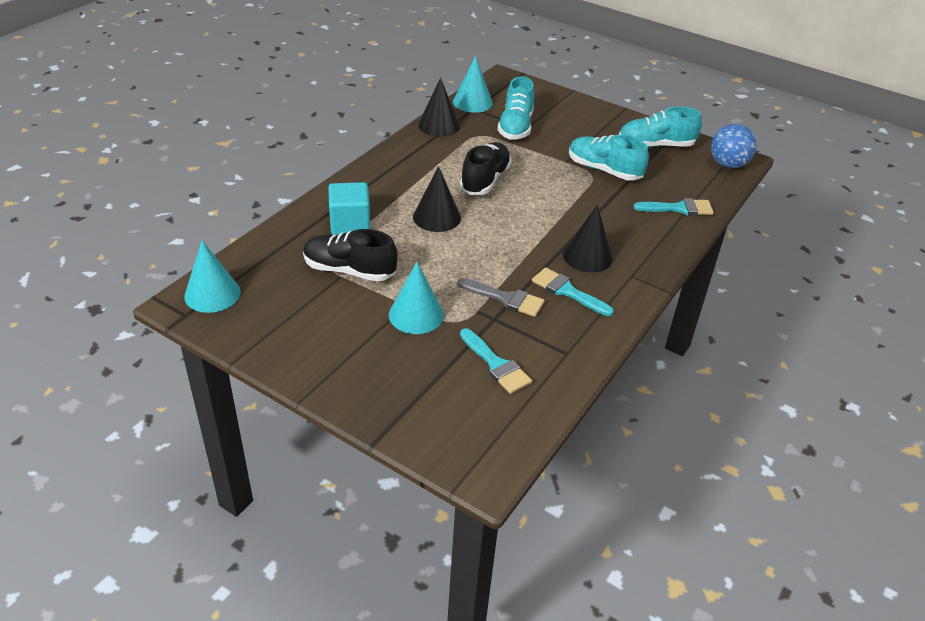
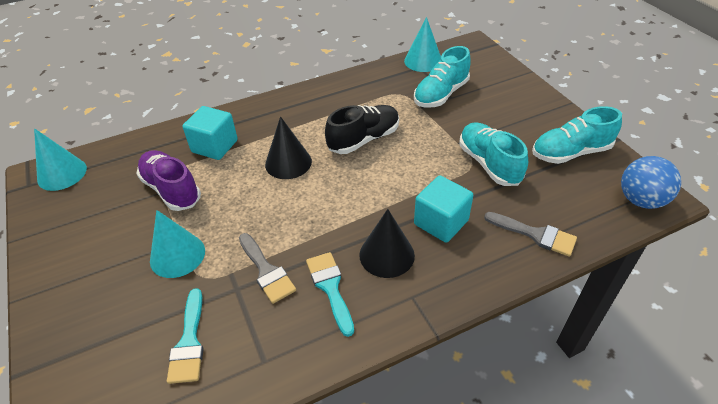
camera: 35 degrees right, 5 degrees up
(349, 270) = (171, 190): black shoe -> purple shoe
(439, 125) = (373, 75): black cone -> none
(606, 222) = (441, 222): none -> turquoise cube
(656, 145) = (570, 152): turquoise shoe -> turquoise shoe turned 45 degrees counterclockwise
(679, 208) = (535, 234): turquoise brush -> grey brush

